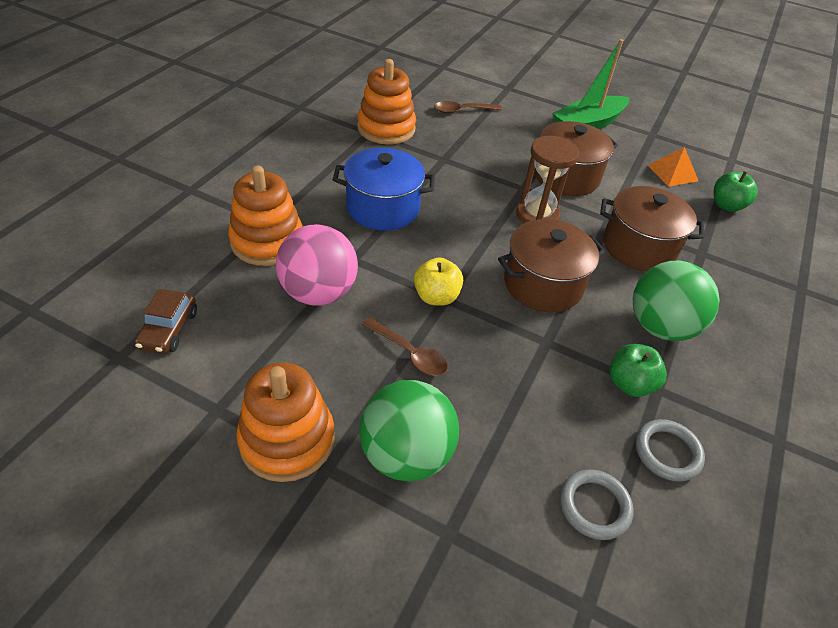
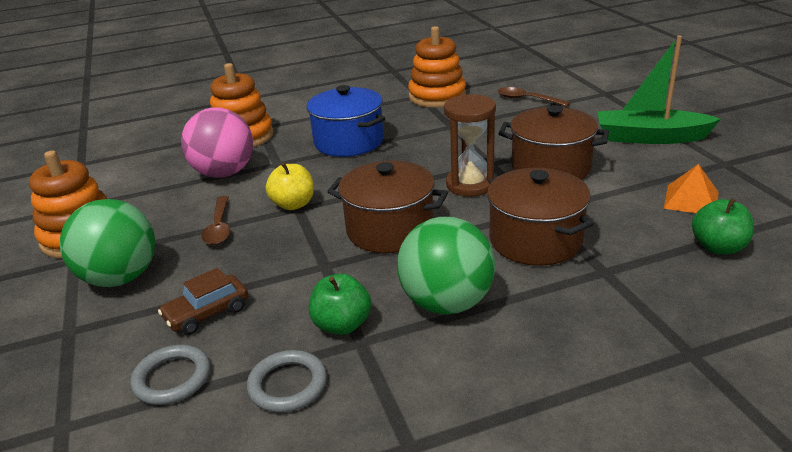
camera: 50 degrees right, 15 degrees down
(169, 329) = (121, 160): brown car -> brown car (207, 313)

